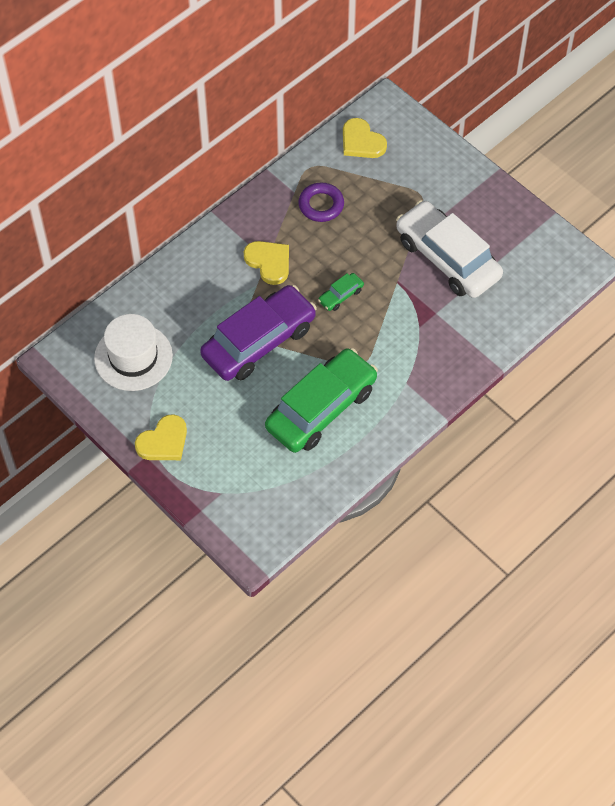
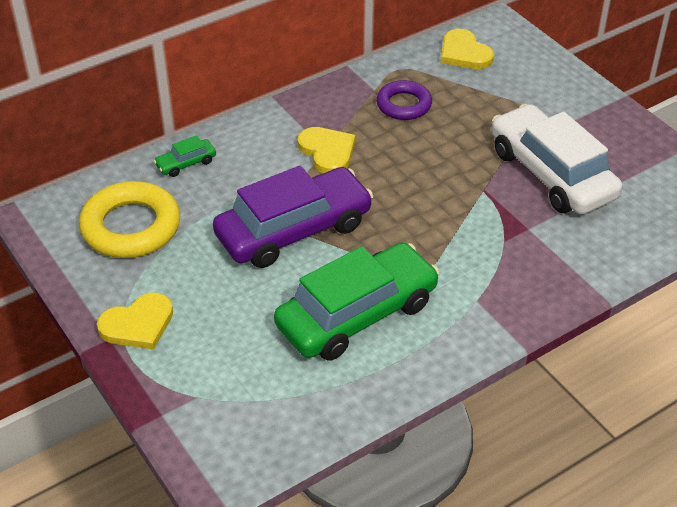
camera: 10 degrees right, 15 degrees down
(133, 357) = (131, 227): white hat -> yellow ring
(340, 295) = (409, 195): green car -> green car (186, 163)

